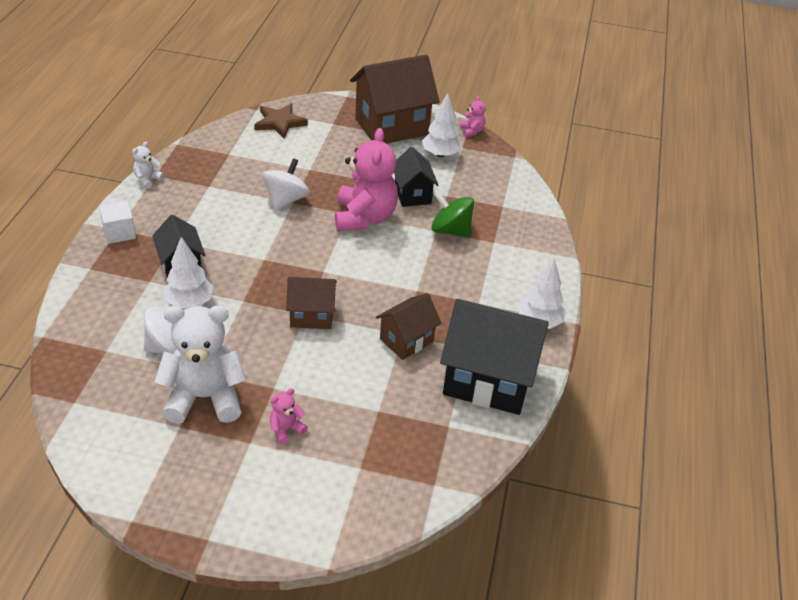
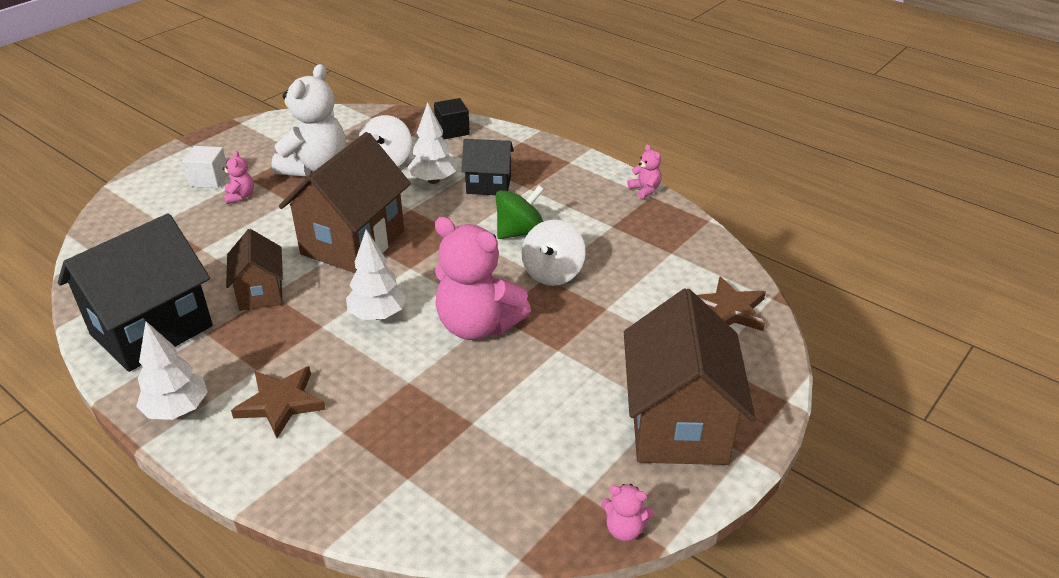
camera: 120 degrees right, 5 degrees down
(85, 323) = (452, 131): none -> black cube
(119, 232) = (563, 162): white cube -> white cube (209, 179)
(147, 179) = (645, 190): white teddy bear -> pink teddy bear
(286, 200) = (552, 273): white spinning top -> white spinning top turned 60 degrees clockwise
(311, 316) = (353, 242): brown house -> brown house, size x1.82
(412, 194) = (496, 386): black house -> none
(440, 154) = (576, 456): white tree -> white tree (378, 315)
(450, 230) = (397, 396): green spinning top -> green spinning top (520, 232)
(495, 277) = (280, 403): none -> brown star

